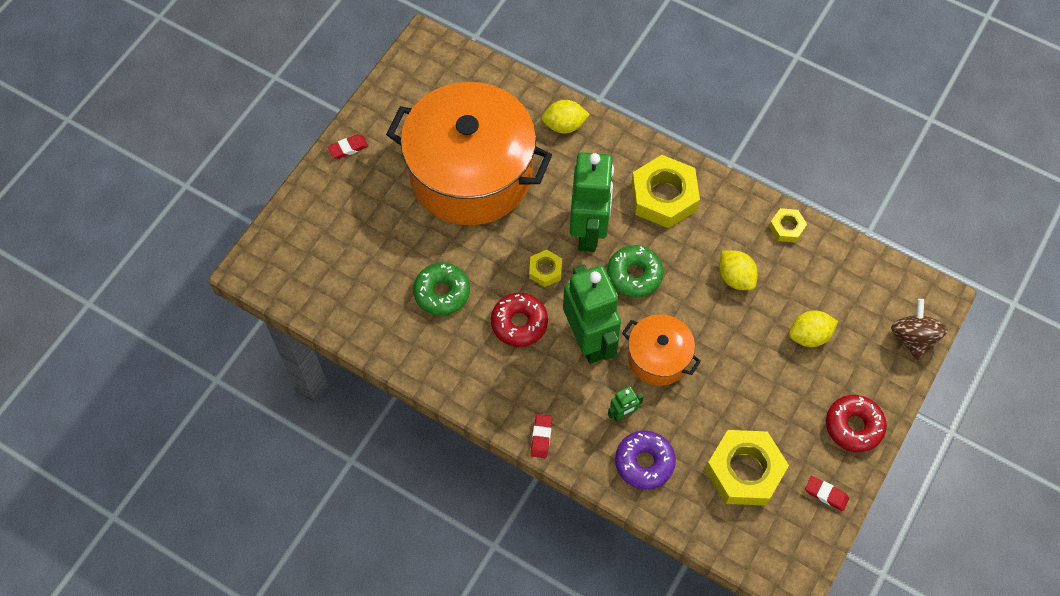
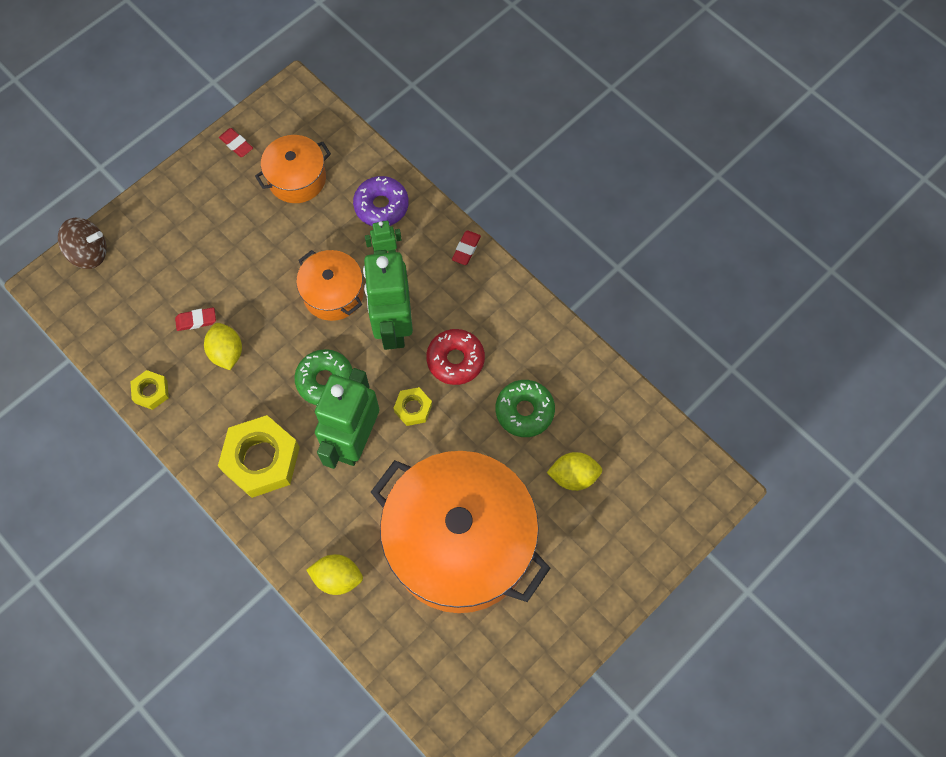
camera: 165 degrees left, 5 degrees up
(348, 148) = (591, 613): red eraser -> red eraser (196, 320)
(744, 471) = (297, 178): yellow nut -> orange pot
(809, 336) = (183, 279): yellow lemon -> yellow lemon (573, 476)
(853, 426) = (184, 191): red donut -> none
(913, 338) = (89, 253): brown spinning top -> brown spinning top turned 105 degrees counterclockwise

